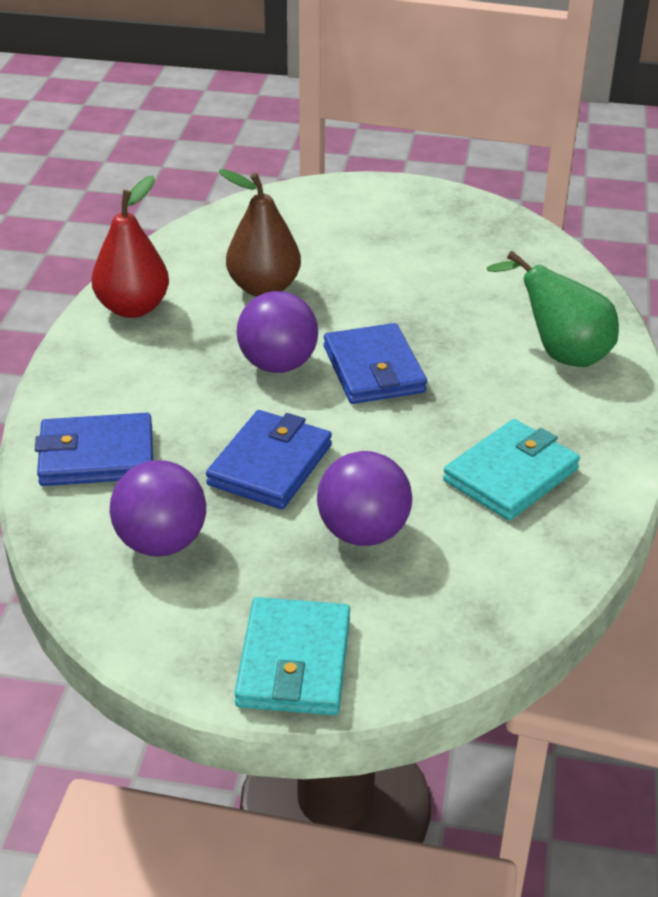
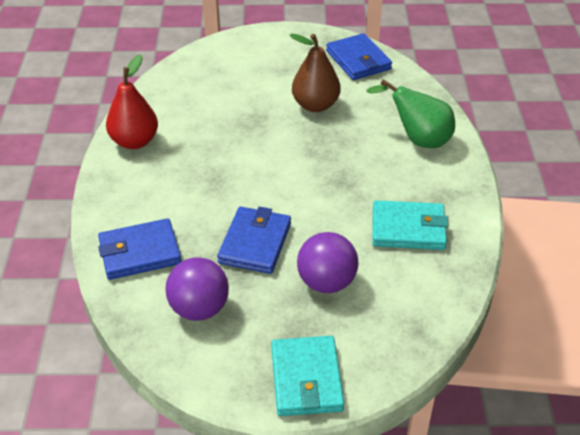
camera: 10 degrees left, 5 degrees up
(263, 288) = (217, 116): brown pear -> brown pear (315, 105)
(278, 365) = (241, 171): purple ball -> none
(373, 369) = (303, 166): blue wallet -> blue wallet (358, 60)
(511, 475) = (408, 229): turquoise wallet -> turquoise wallet turned 60 degrees clockwise

